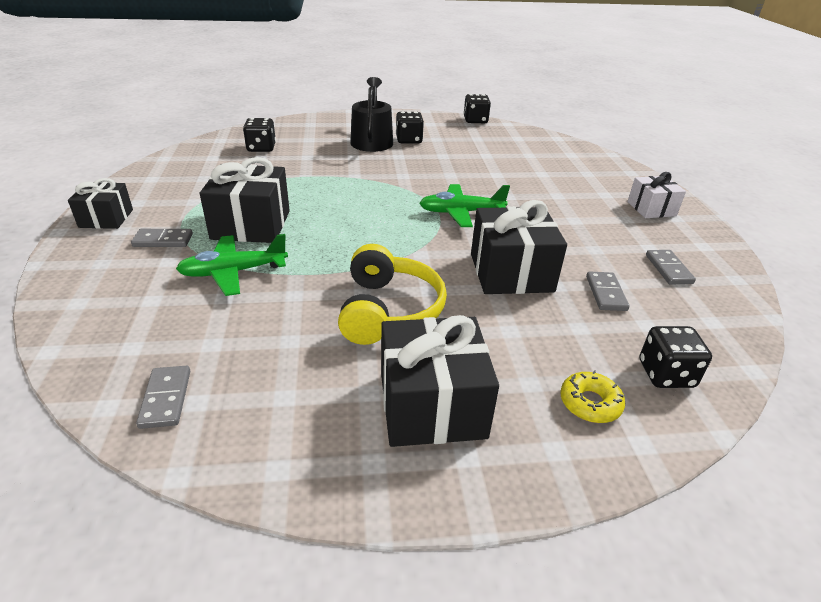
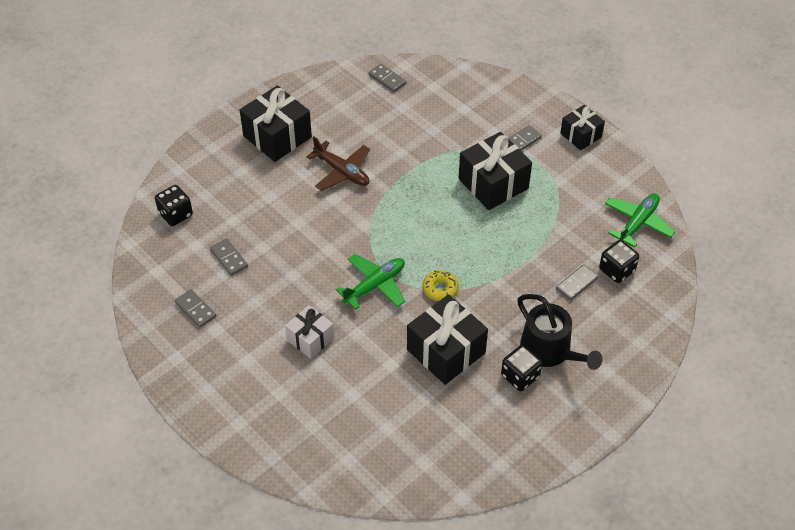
camera: 145 degrees right, 15 degrees up
(233, 272) = (450, 146): green plane -> green plane (637, 223)
(300, 154) = (576, 284): none -> grey domino
(388, 310) = (342, 172): yellow headphones -> brown plane
(475, 120) = (501, 479): black dice -> none
(511, 272) = (296, 242): black gift -> black gift (446, 351)
(590, 403) = (207, 176): yellow donut -> yellow donut (440, 289)
(651, 209) = (231, 392): white gift -> white gift (310, 339)

